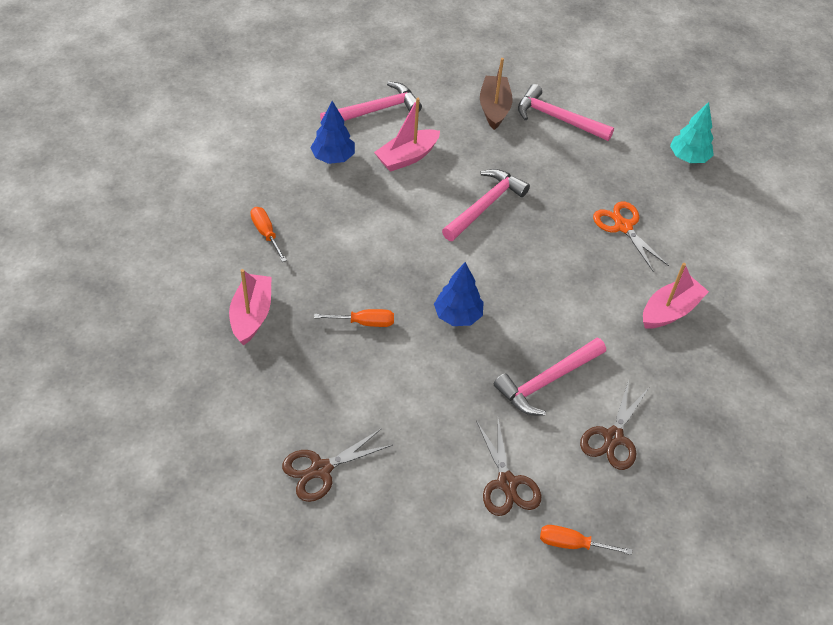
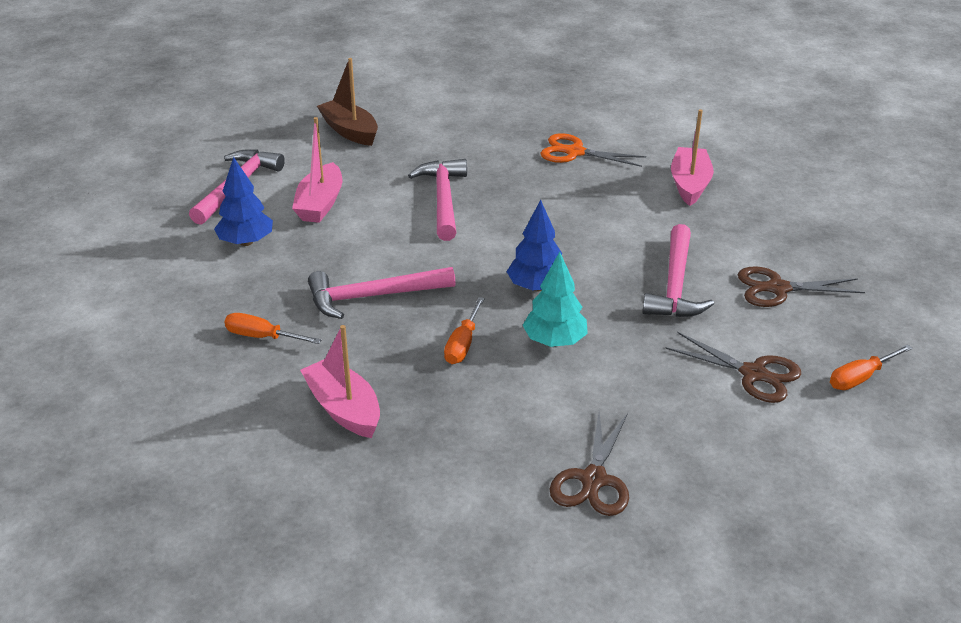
camera: 40 degrees left, 15 degrees down
(364, 322) = (463, 344): orange screwdriver -> orange screwdriver turned 150 degrees clockwise
(557, 118) = (415, 111): pink hammer -> pink hammer (372, 296)
(613, 437) = (777, 288): brown scissors -> brown scissors turned 105 degrees clockwise
(688, 158) = (555, 85): turquoise tree -> turquoise tree (554, 341)

